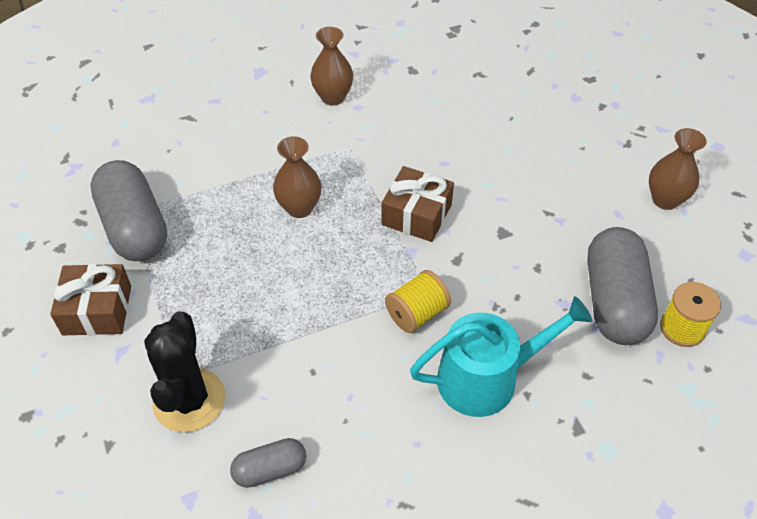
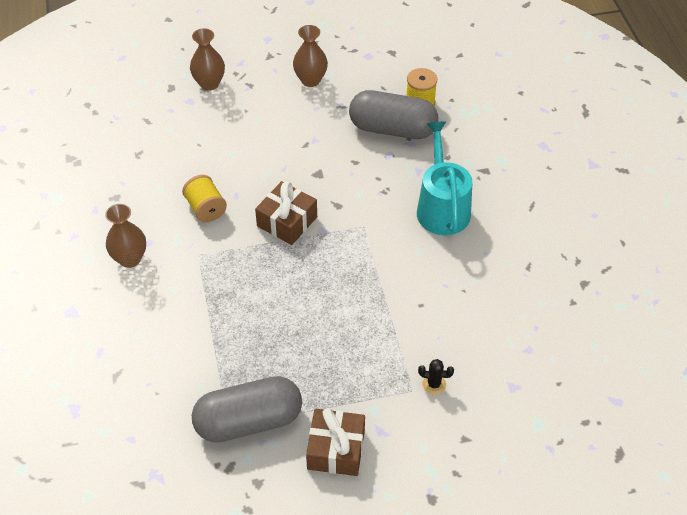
camera: 80 degrees left, 0 degrees up
(189, 400) = (434, 384): black cactus -> black cactus, size x0.43
(270, 469) = (496, 337): grey capsule -> none
(299, 208) = (259, 297): brown vase -> brown vase (209, 83)
(417, 313) = (381, 236): yellow spool -> yellow spool (206, 208)

